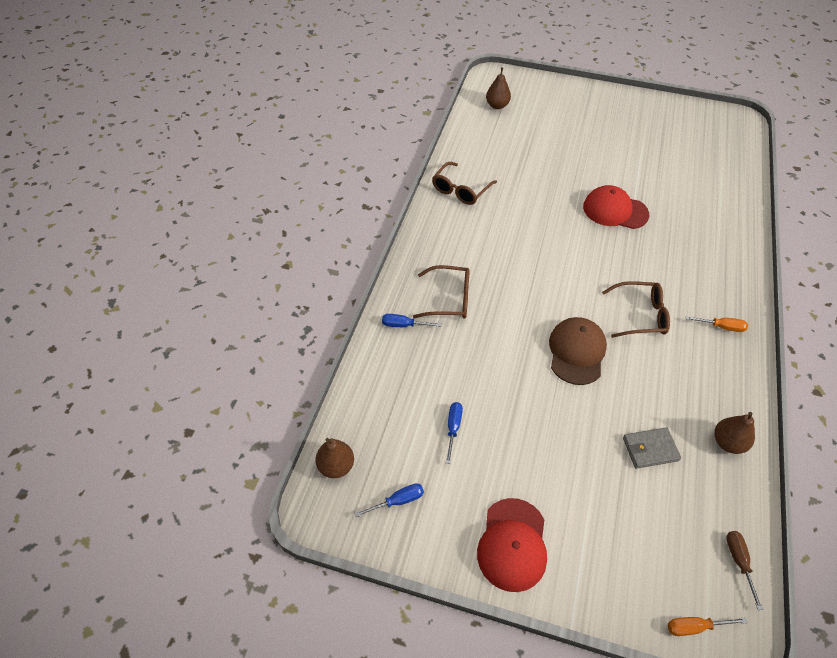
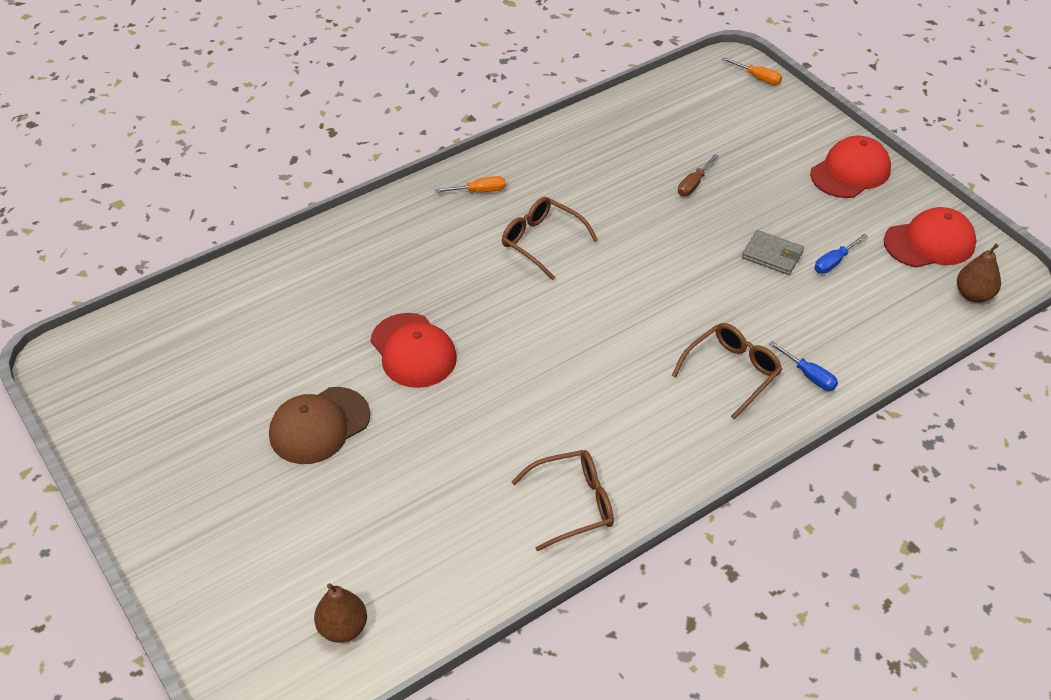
camera: 140 degrees left, 5 degrees down
(398, 501) = (929, 242): blue screwdriver -> red cap
(448, 299) = (731, 373): brown glasses -> brown glasses turned 90 degrees clockwise
(576, 352) = (647, 250): brown cap -> brown cap (319, 425)
(650, 449) = (669, 159): grey wallet -> grey wallet (772, 255)
(721, 327) = (479, 191): orange screwdriver -> orange screwdriver turned 120 degrees clockwise
(727, 442) = (599, 130): brown pear -> none
(739, 562) = (685, 82): brown screwdriver -> brown screwdriver (693, 184)

